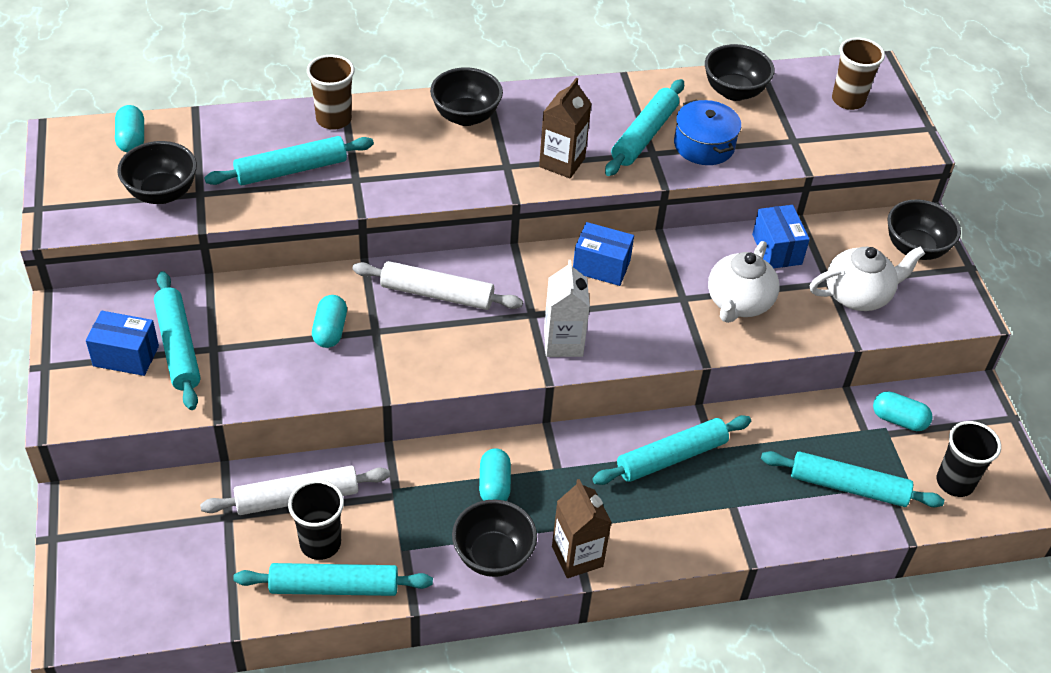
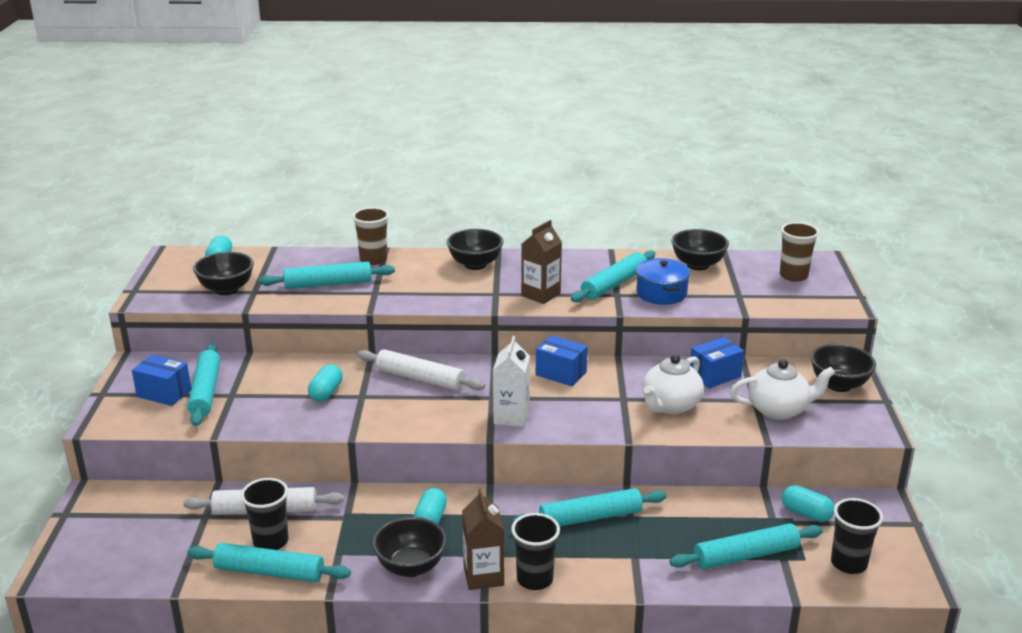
camera: 15 degrees right, 20 degrees down
(634, 552) = (535, 579): none -> black cup
(776, 249) = (714, 375): blue box -> blue box turned 60 degrees clockwise
(848, 486) = (745, 555): turquoise rolling pin -> turquoise rolling pin turned 45 degrees counterclockwise

